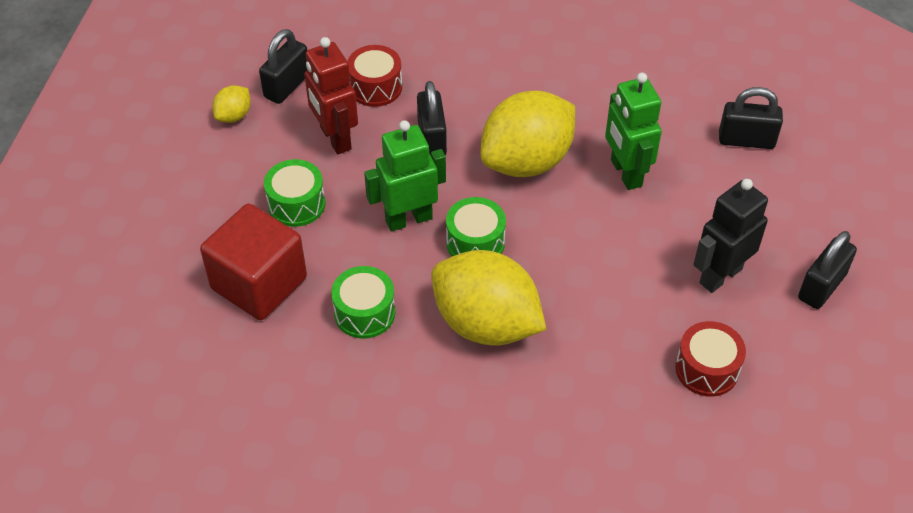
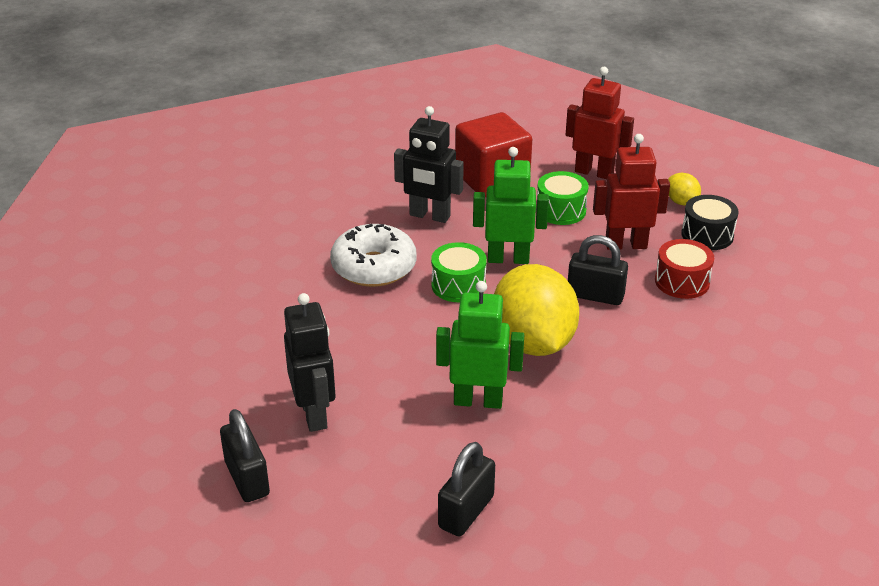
camera: 115 degrees right, 15 degrees down
(203, 198) = (594, 172): none -> red robot
(287, 86) = (707, 235): black padlock -> black drum
(364, 313) = (429, 216): green drum -> black robot
(408, 219) = (508, 259): green robot -> green robot turned 90 degrees counterclockwise
(486, 323) = (374, 267): yellow lemon -> white donut
(707, 369) = (233, 365): red drum -> none

